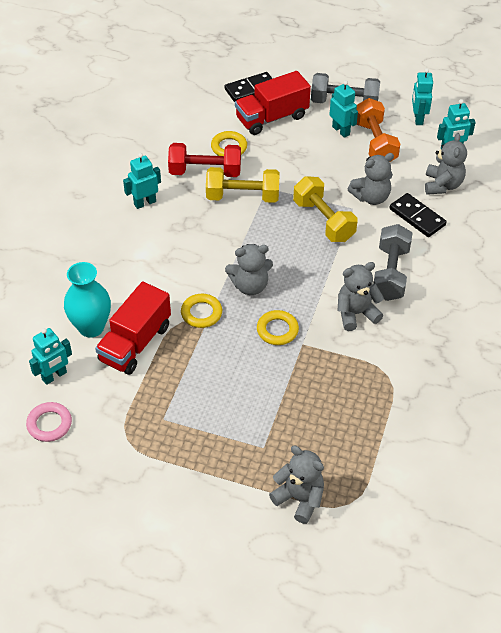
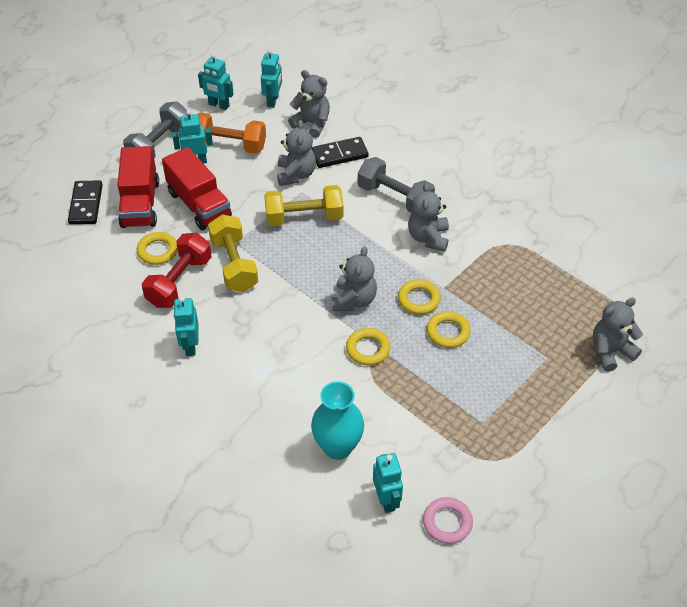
camera: 65 degrees left, 0 degrees up
(135, 343) = (378, 415): red truck -> red truck (199, 204)
(242, 196) = (234, 264): yellow dumbbell -> yellow dumbbell turned 45 degrees counterclockwise
(251, 363) = (448, 332): none -> yellow ring

